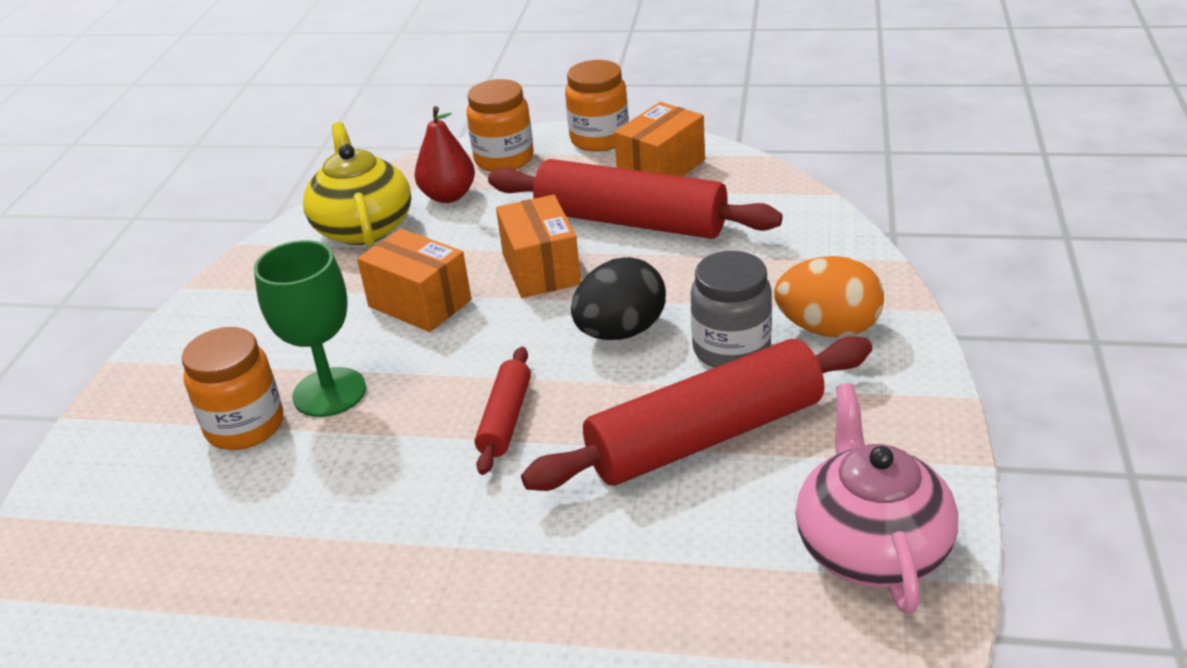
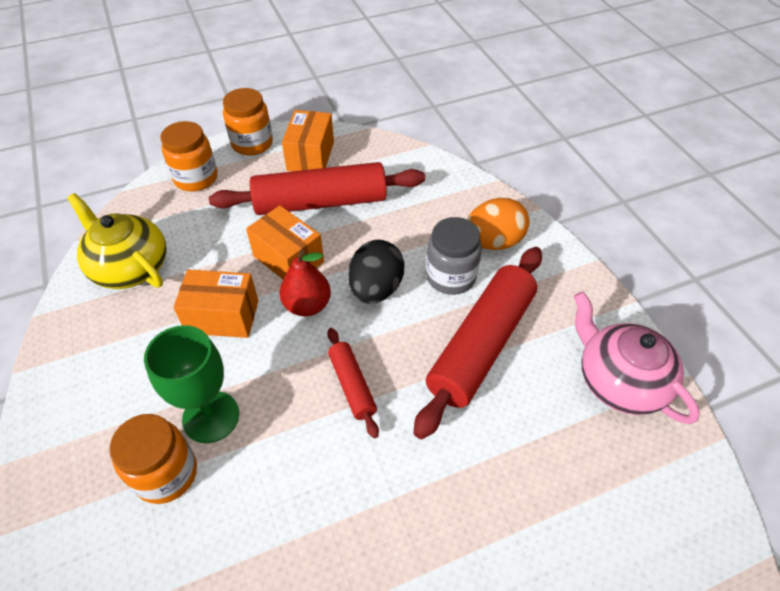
camera: 35 degrees left, 15 degrees up
(448, 196) = (177, 221): red pear -> red pear (307, 305)

